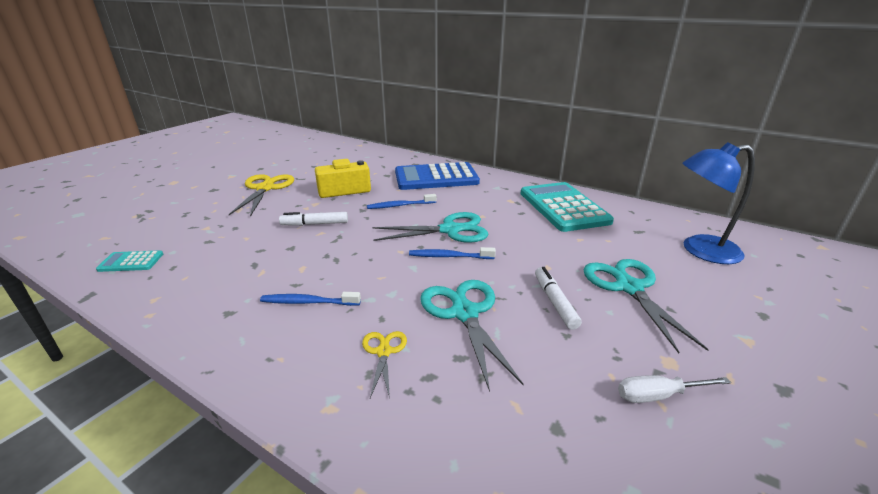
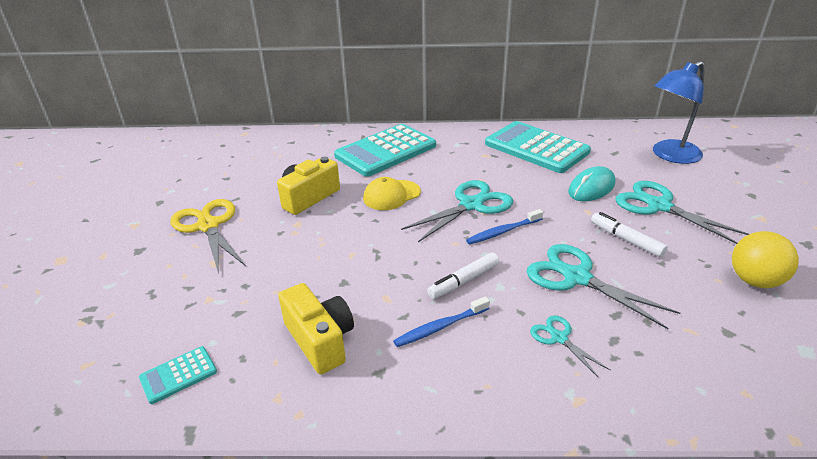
camera: 30 degrees left, 5 degrees up
(225, 276) = (320, 340): none -> yellow camera
(315, 224) = (331, 247): white marker -> white marker (463, 281)
(384, 351) = (559, 338): yellow scissors -> turquoise scissors
(400, 205) = (391, 195): blue toothbrush -> yellow cap
(436, 177) = (386, 151): blue calculator -> turquoise calculator
(576, 251) = (591, 188): none -> turquoise mouse
(657, 395) = (755, 281): white screwdriver -> yellow ball

